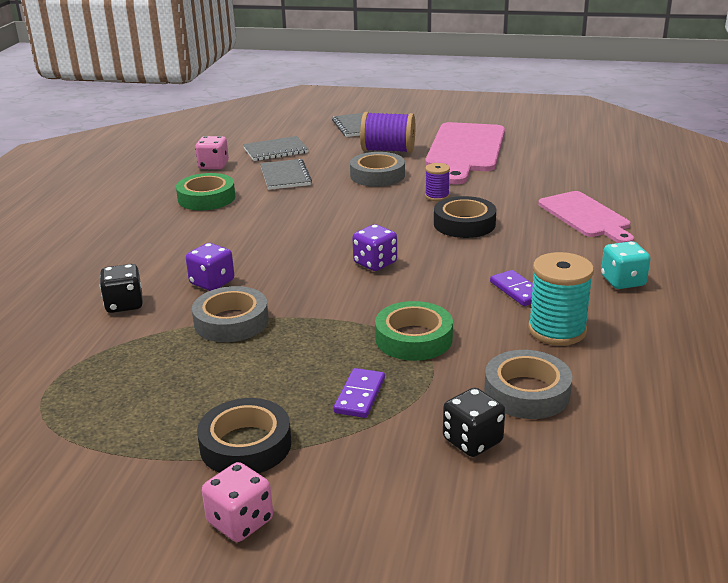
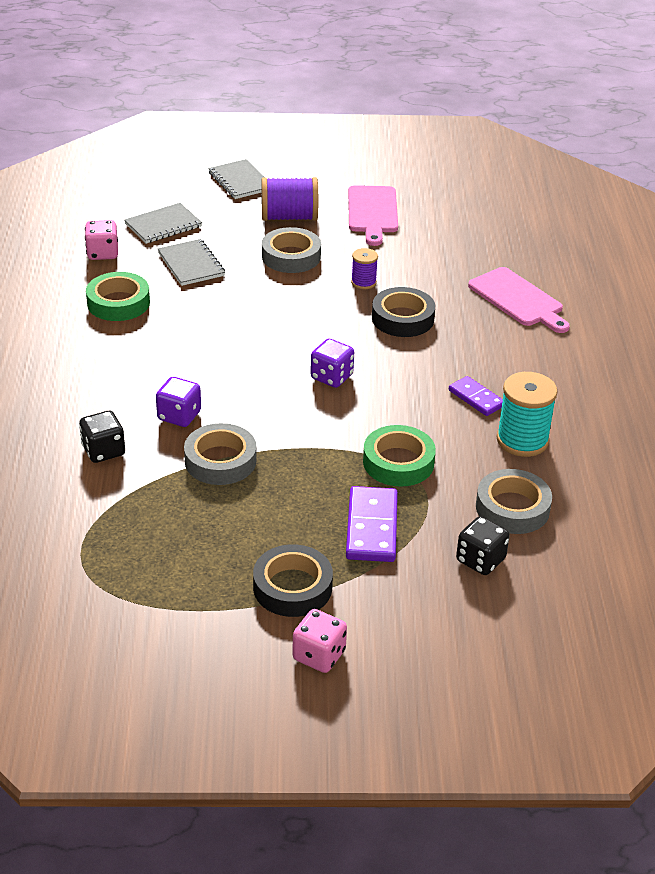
camera: 15 degrees left, 10 degrees up
(359, 395) = (371, 527): purple domino -> purple domino, size x1.58
(465, 150) = (372, 212): pink cutting board -> pink cutting board, size x0.66
(623, 281) = (568, 378): turquoise dice -> none

